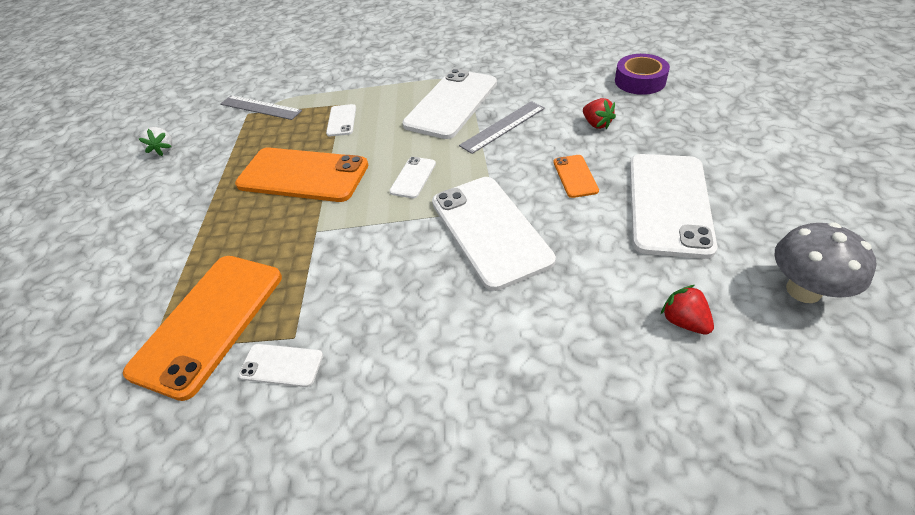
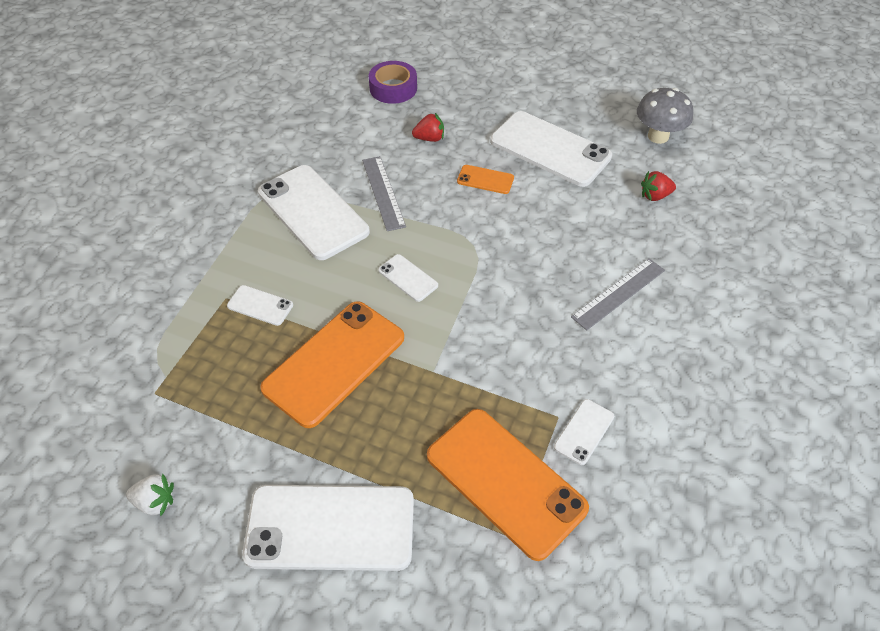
camera: 70 degrees left, 5 degrees up
(260, 107) = (153, 376): grey ruler -> grey ruler (618, 293)
(490, 230) = (513, 253): white phone -> white phone (330, 527)

